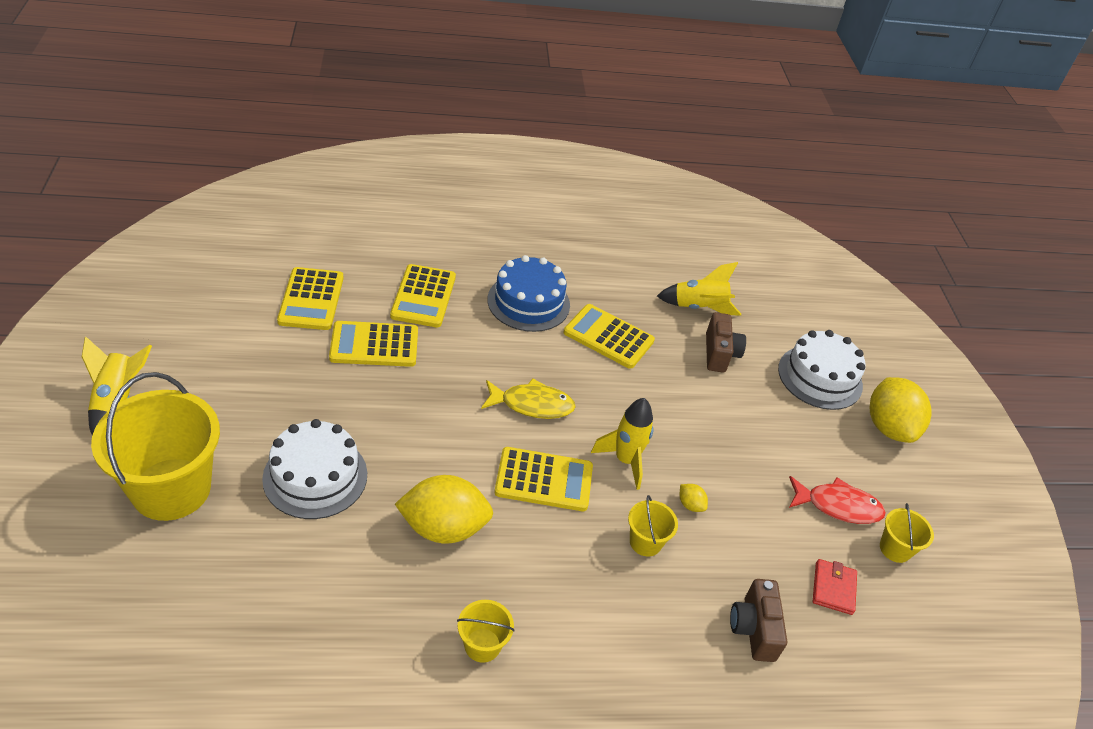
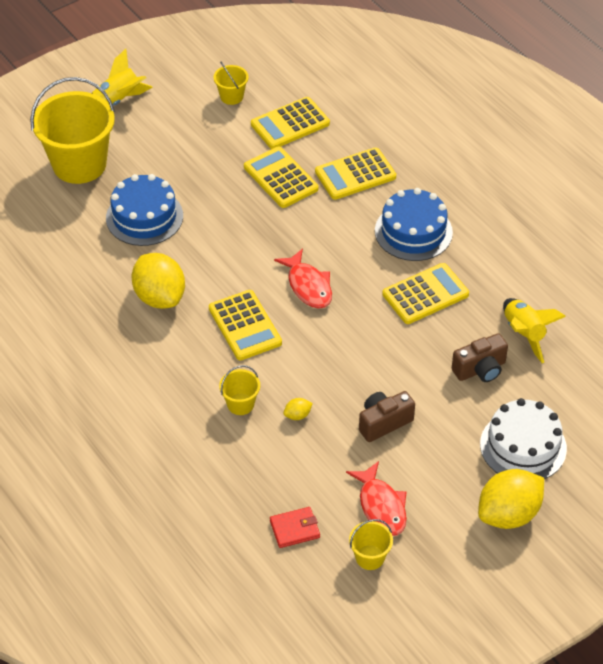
camera: 65 degrees right, 5 degrees up
(315, 476) = (144, 217): white cake -> blue cake
(482, 645) = (91, 359): yellow bucket -> yellow bucket (231, 96)
(532, 404) = (308, 286): yellow fish -> red fish
(608, 337) = (425, 294): yellow calculator -> yellow calculator turned 60 degrees clockwise
(625, 460) = (305, 361): yellow rocket -> none
(690, 505) = (297, 415): yellow lemon -> yellow lemon turned 45 degrees clockwise
(754, 629) = (218, 493): brown camera -> brown camera (384, 423)

